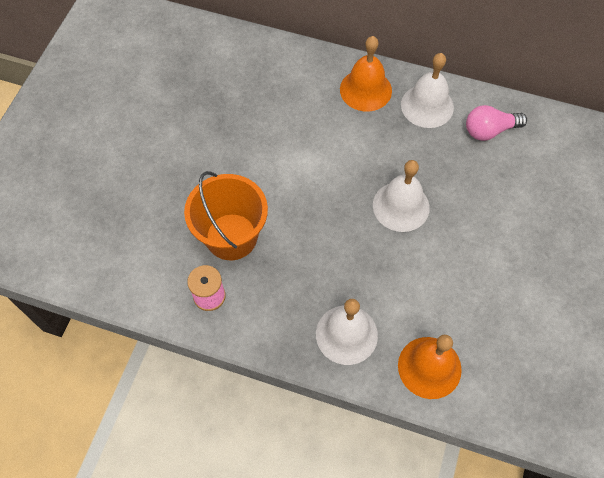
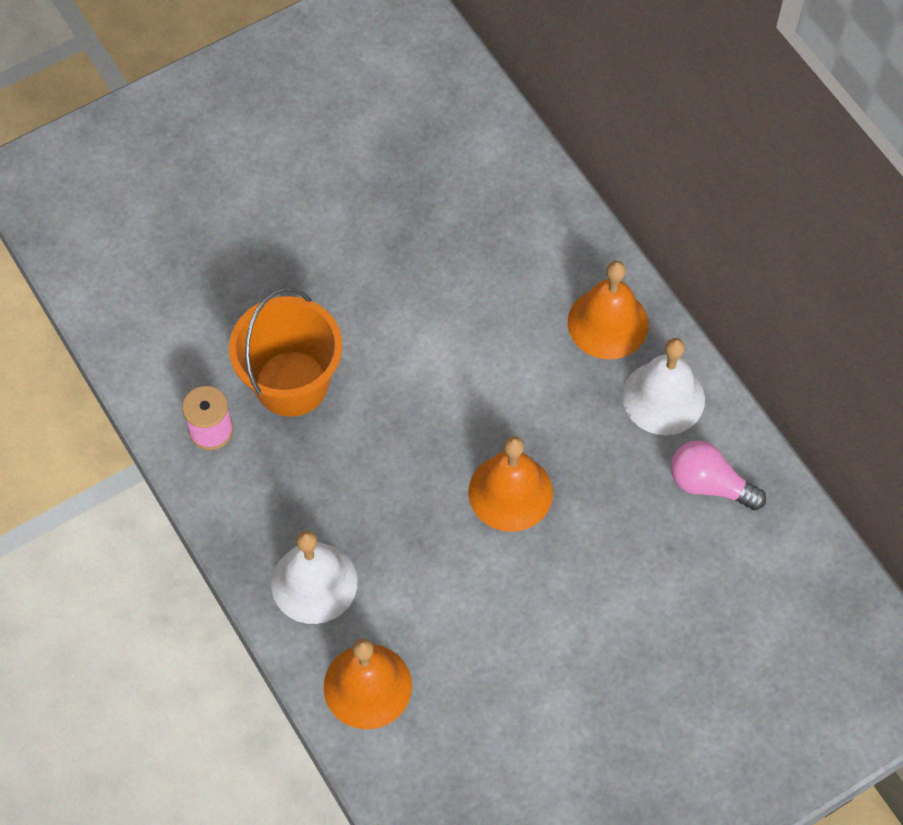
camera: 40 degrees right, 0 degrees up
(401, 206) = (510, 492): white bell -> orange bell

